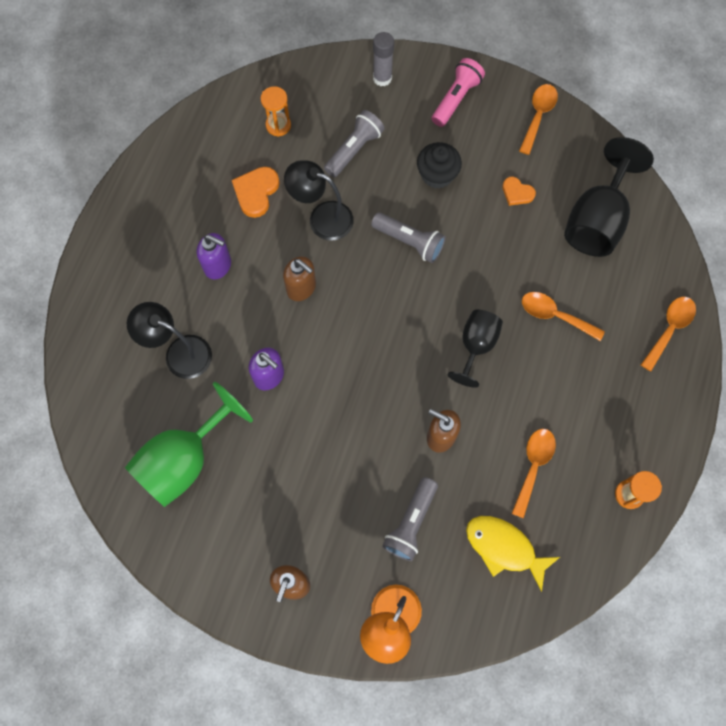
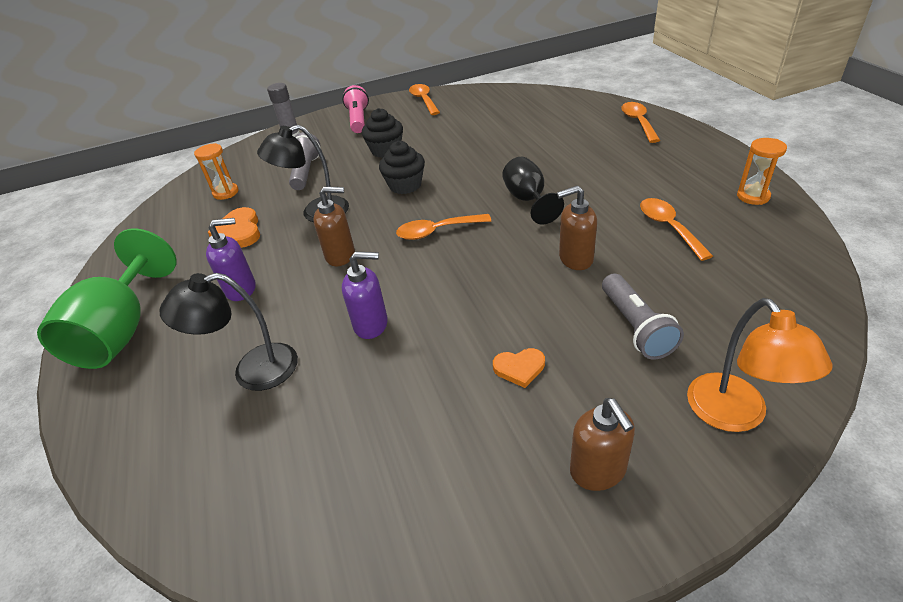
camera: 35 degrees left, 30 degrees down
(184, 460) = (343, 454): green goblet -> green goblet (122, 331)
(409, 242) = (405, 185): grey flashlight -> black cupcake
(504, 548) = (731, 285): yellow fish -> none
(517, 193) = (454, 129): orange heart -> orange heart (519, 368)
(555, 315) = (560, 157): orange spoon -> orange spoon (437, 231)
(596, 220) = (522, 112): black goblet -> none

